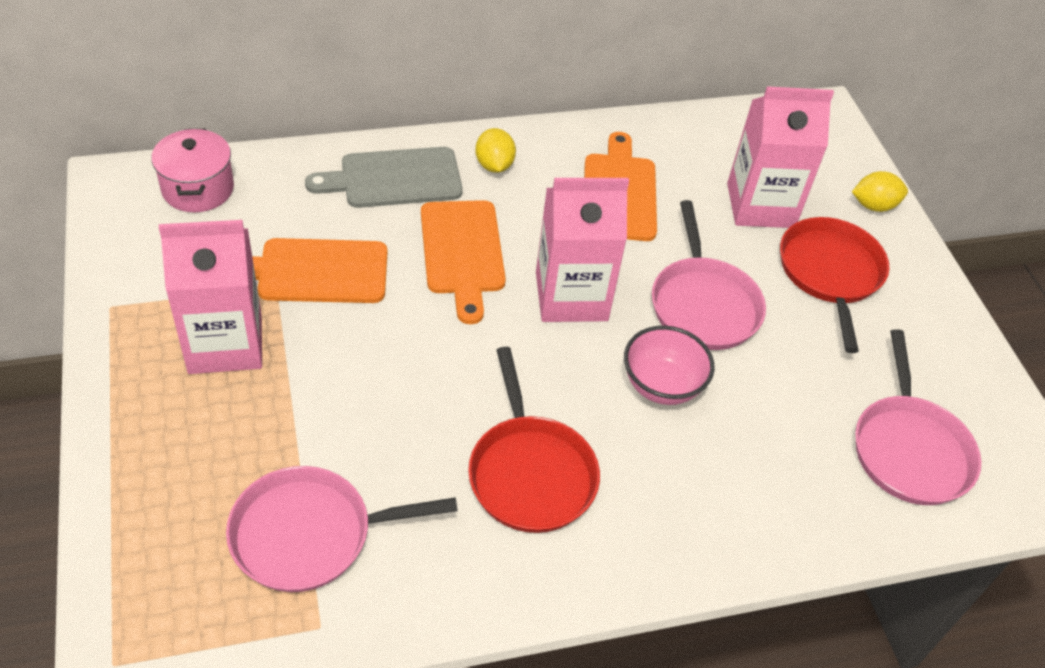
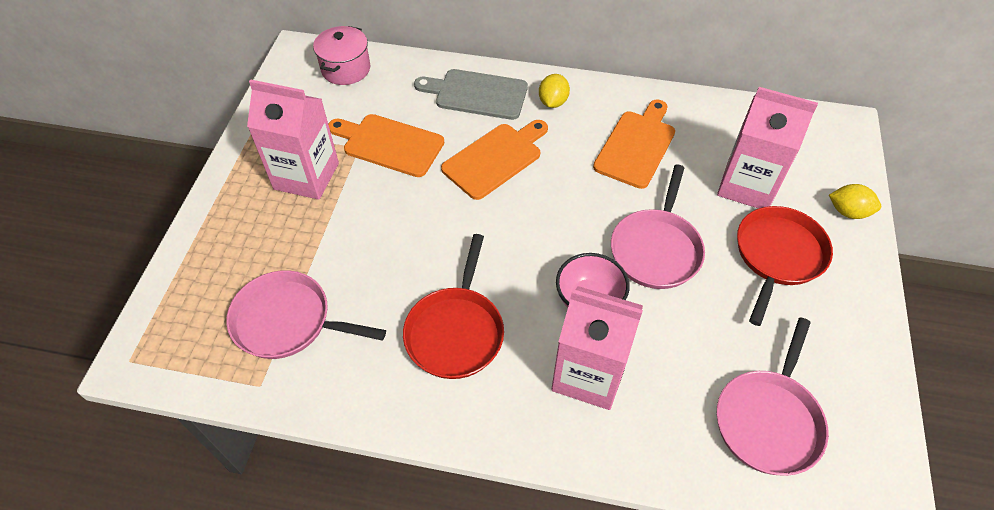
camera: 30 degrees right, 5 degrees up
(462, 252) = (495, 159): orange cutting board -> orange cutting board turned 150 degrees counterclockwise
(571, 296) = (557, 213): pink carton -> pink carton (588, 374)

